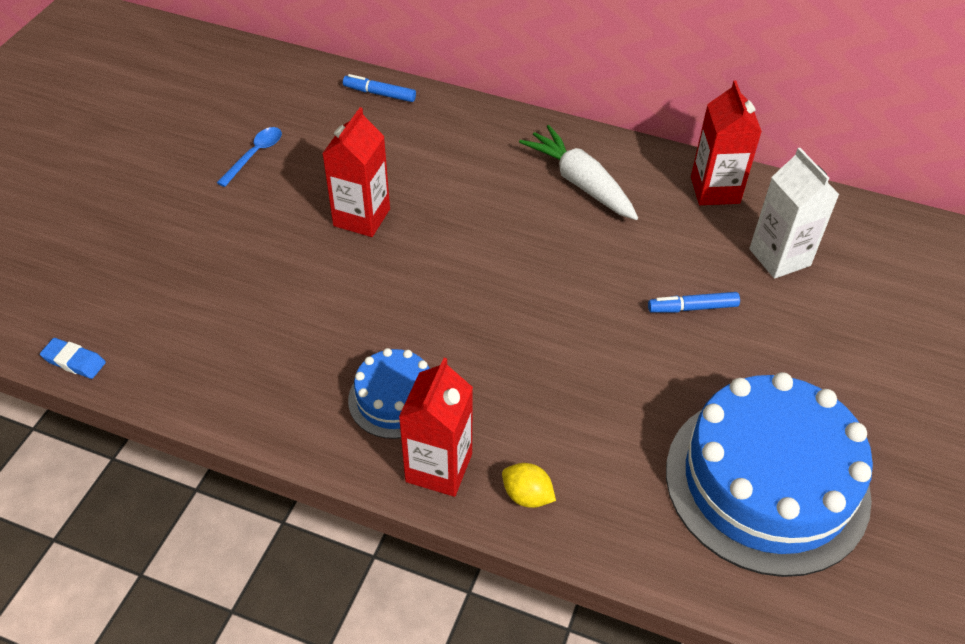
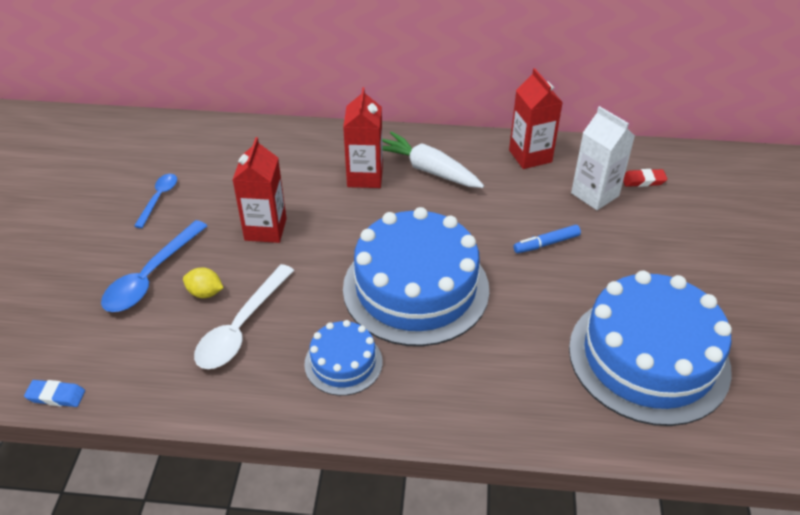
camera: 15 degrees left, 5 degrees down
(216, 246) = (151, 276): none -> blue spoon
(295, 329) = (241, 327): none -> white spoon
(379, 94) = (246, 133): blue marker -> none
(439, 468) = (398, 407): red carton -> red carton (365, 177)
(511, 328) = (416, 288): none -> blue cake
(527, 495) = (475, 412): yellow lemon -> yellow lemon (205, 293)
(851, 252) = (643, 181): none -> red eraser

